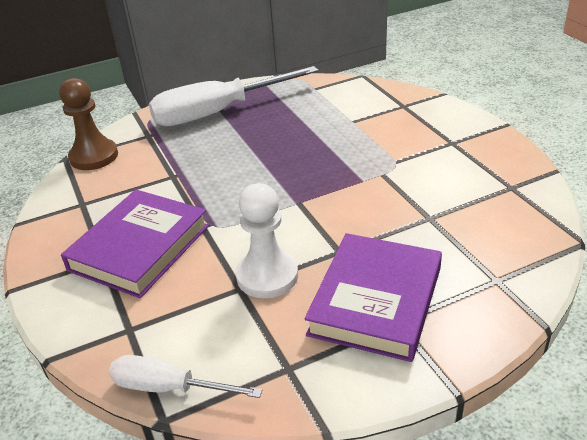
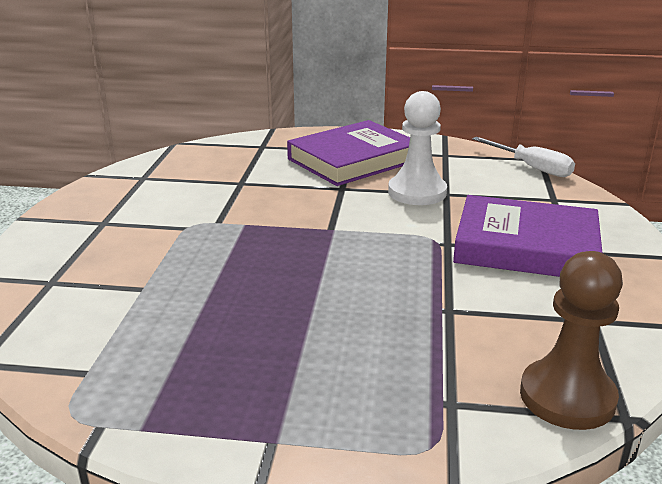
camera: 150 degrees left, 10 degrees down
(140, 248) = (526, 246): purple book -> purple book turned 45 degrees clockwise
(218, 112) = (294, 396): white screwdriver -> none

